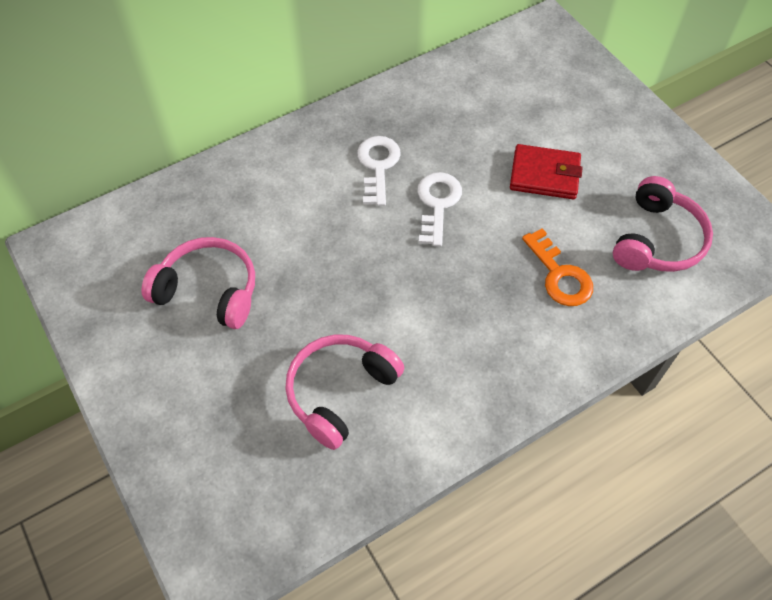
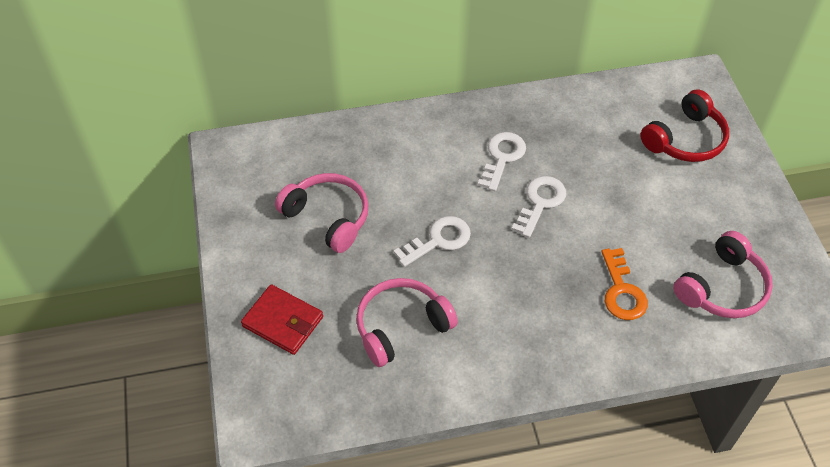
camera: 20 degrees right, 5 degrees down
(344, 279) = (438, 240): none -> white key
(544, 175) = (644, 205): red wallet -> red wallet (283, 322)
(557, 94) = (685, 139): none -> red headphones

